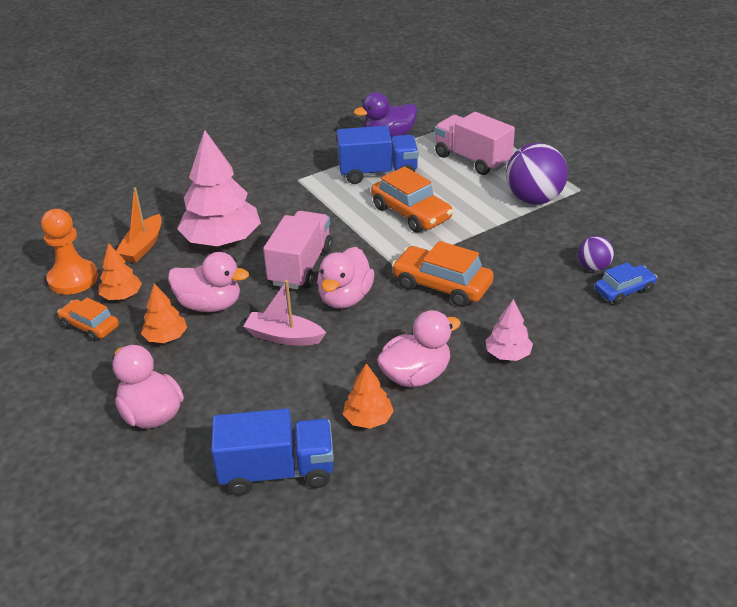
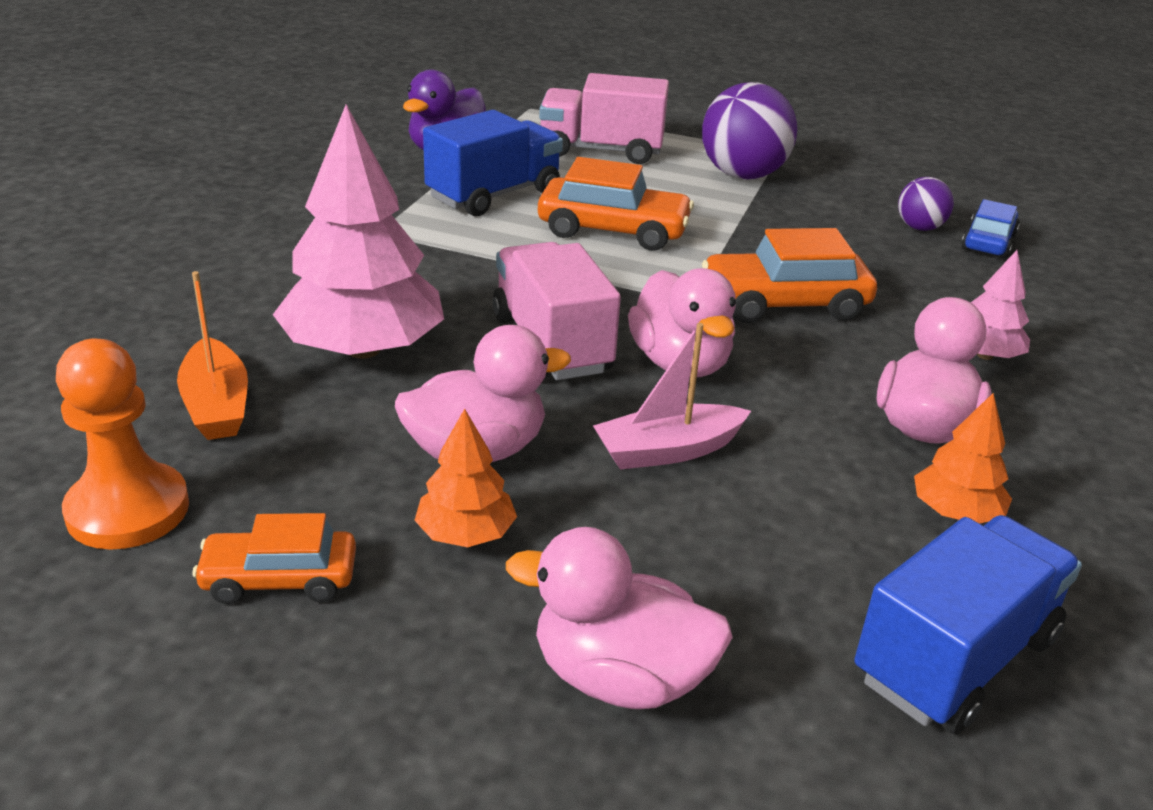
camera: 40 degrees left, 5 degrees down
(122, 296) = (280, 500): orange tree -> none

